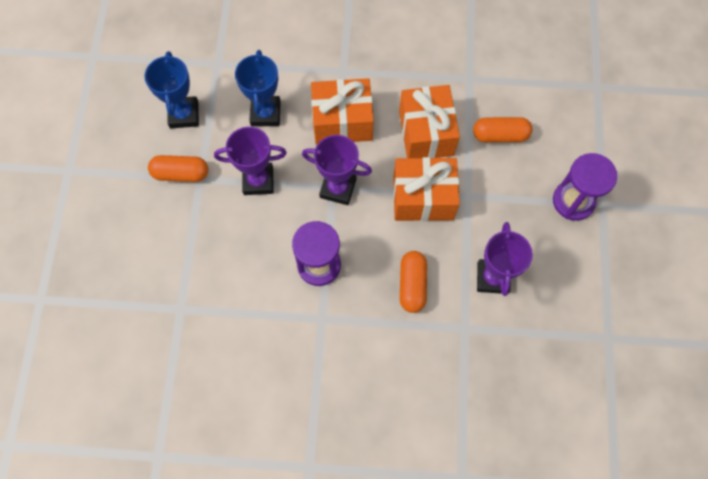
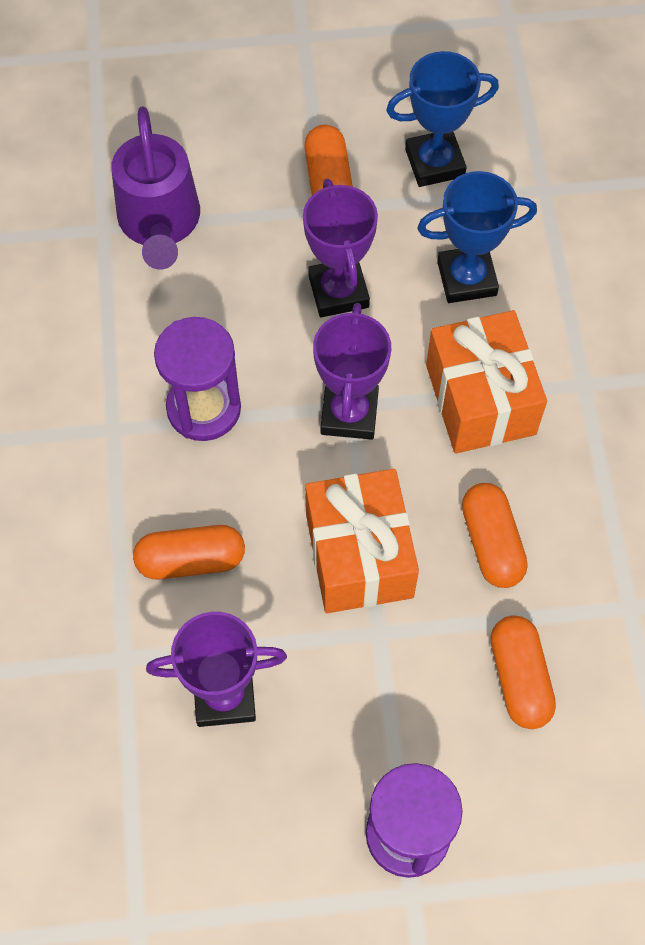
camera: 80 degrees right, 5 degrees down
(186, 274) = (160, 224): none -> purple watering can
(426, 133) = (491, 543): orange gift -> orange capsule

